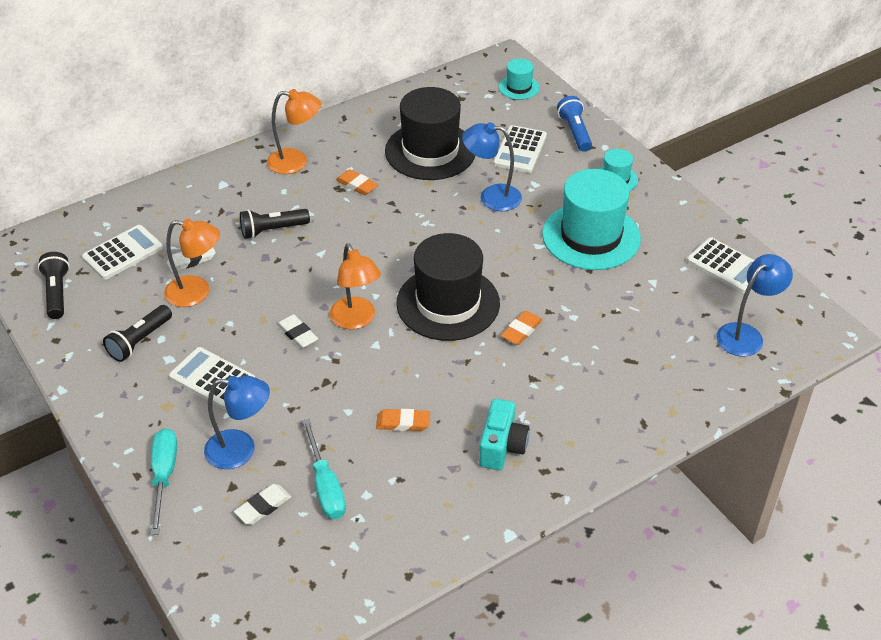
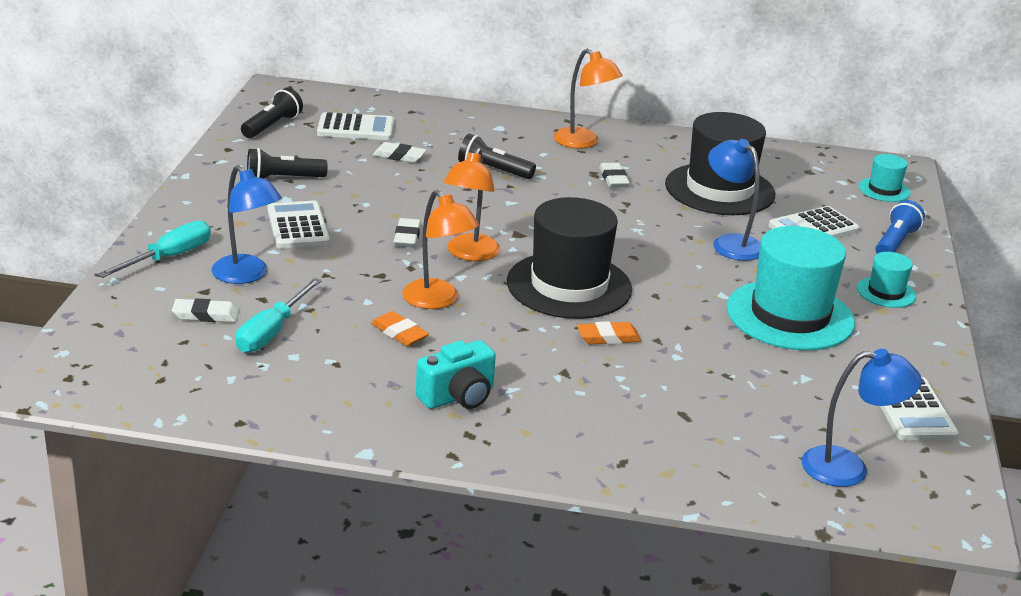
camera: 40 degrees right, 15 degrees down
(197, 293) = (371, 175): orange lamp -> orange lamp (437, 300)
(357, 185) = (613, 179): orange eraser -> white eraser

